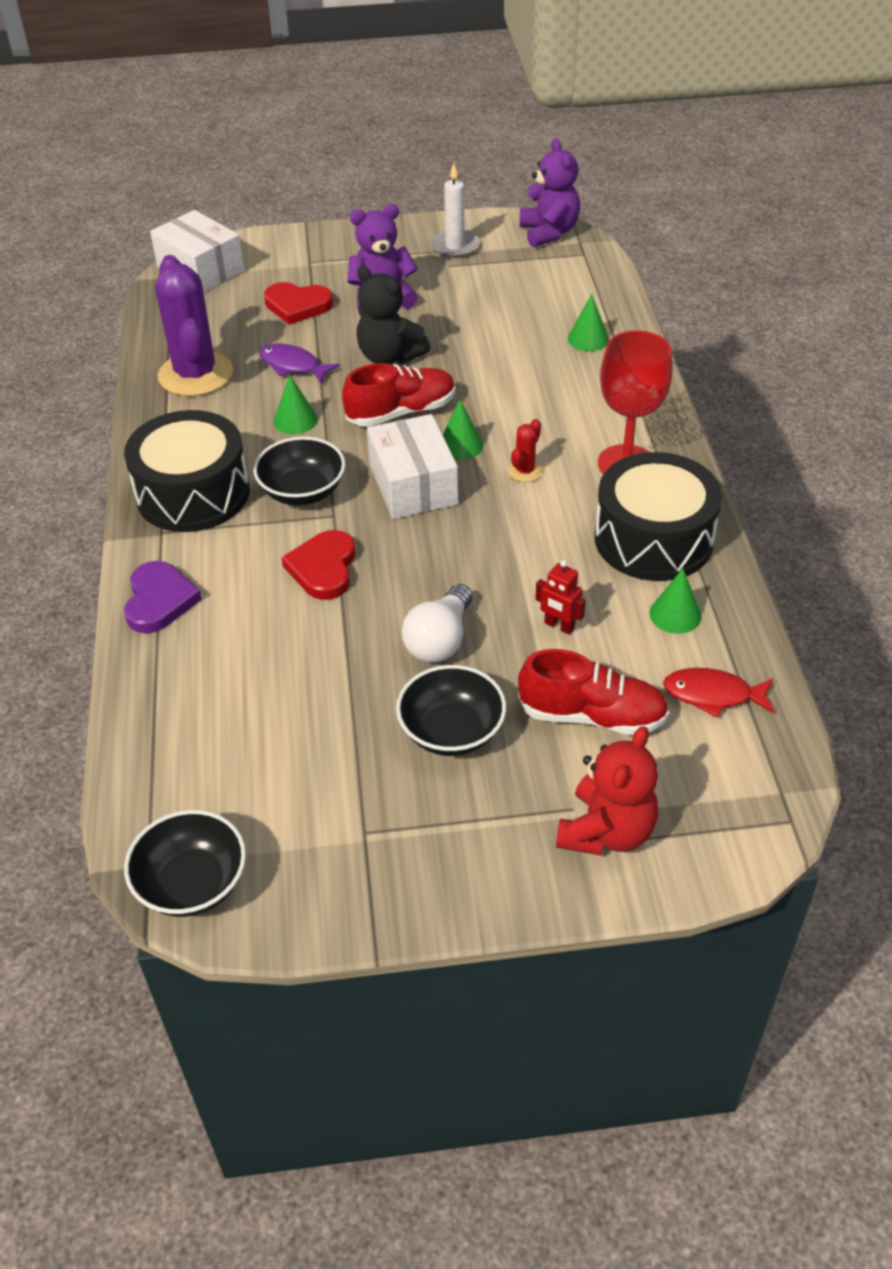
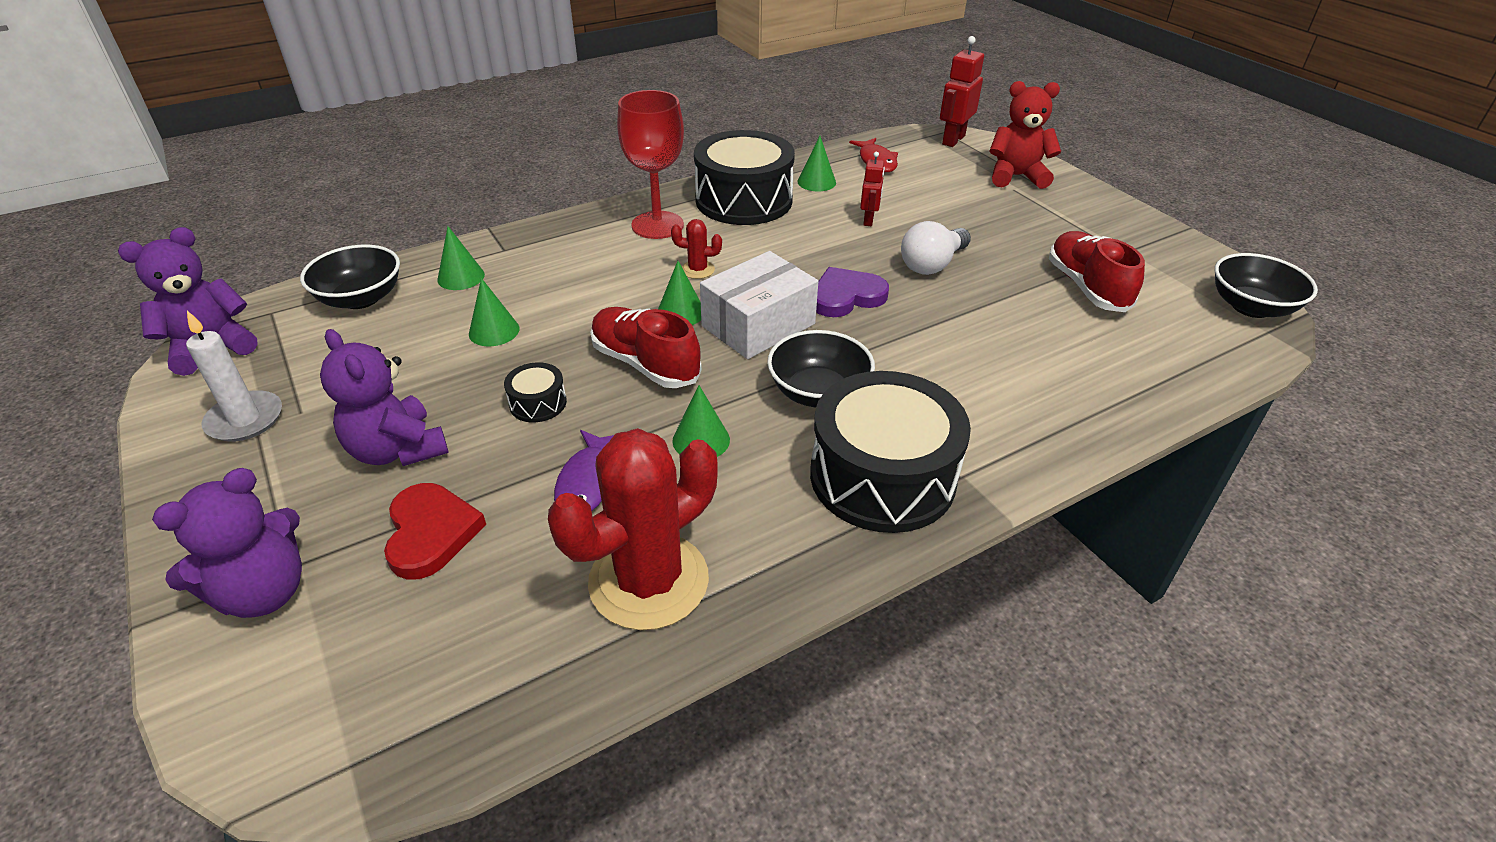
camera: 115 degrees left, 5 degrees down
(159, 600) = (1047, 434): purple heart -> purple heart (846, 296)
(195, 374) = (649, 581): purple cactus -> red cactus
(201, 269) = (319, 722): white box -> none
(297, 255) = (264, 592): none -> purple teddy bear
(323, 568) = (910, 344): red heart -> none
(389, 356) = (538, 403): black teddy bear -> black drum
(439, 640) = (932, 264): white light bulb -> white light bulb turned 135 degrees clockwise
(451, 731) = (1007, 240): black bowl -> black bowl (361, 298)
(495, 347) = (494, 331): none -> green cone
(592, 715) = (936, 195): red shoe -> red shoe (1087, 287)
(756, 816) = (953, 140): none -> red robot

